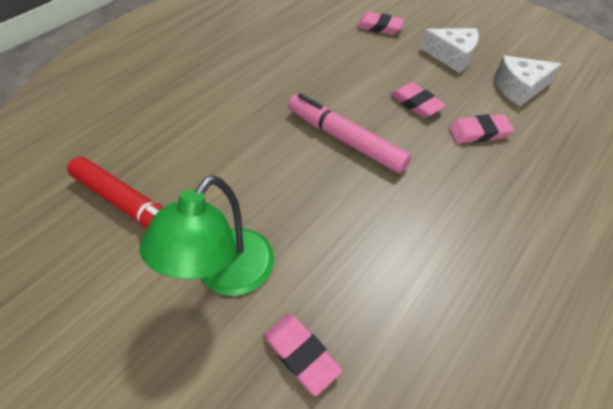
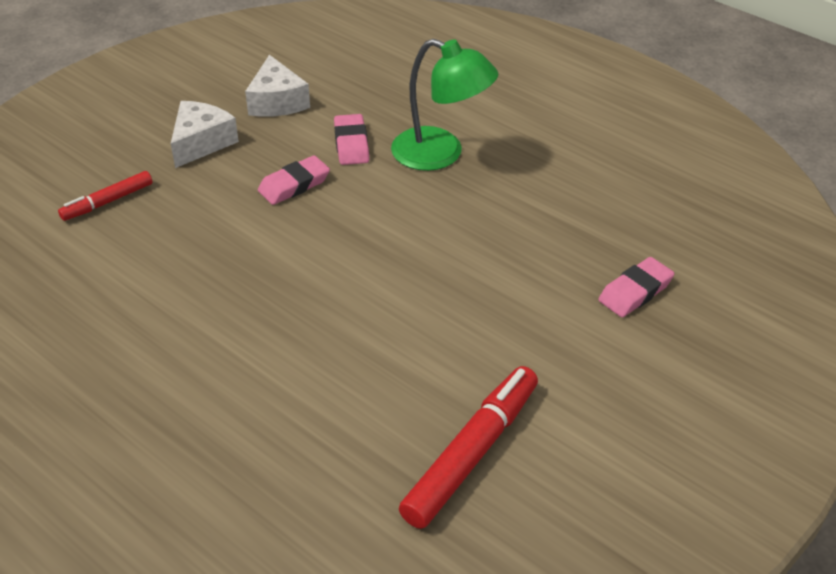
camera: 90 degrees left, 10 degrees down
(226, 275) = (561, 350): green lamp -> green lamp (440, 154)
(345, 139) = (355, 250): pink marker -> none
(379, 27) = (107, 202): pink eraser -> red marker

